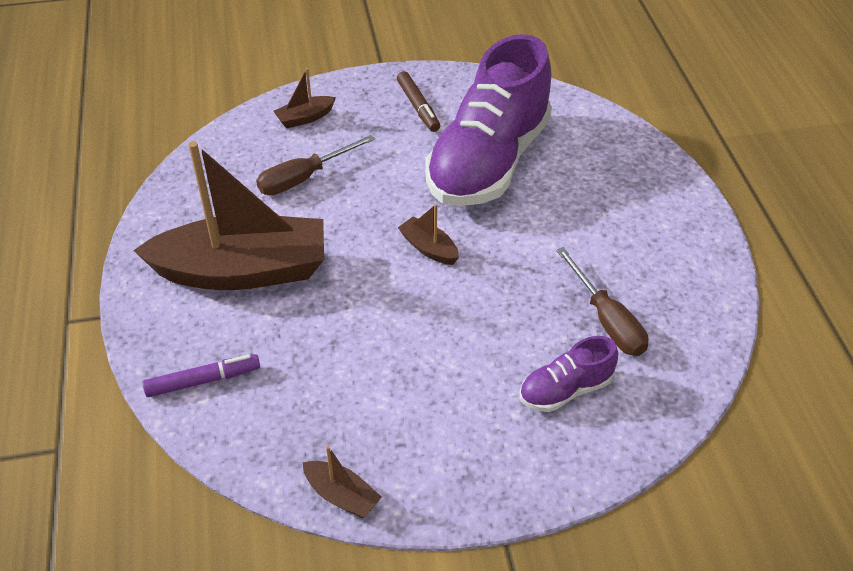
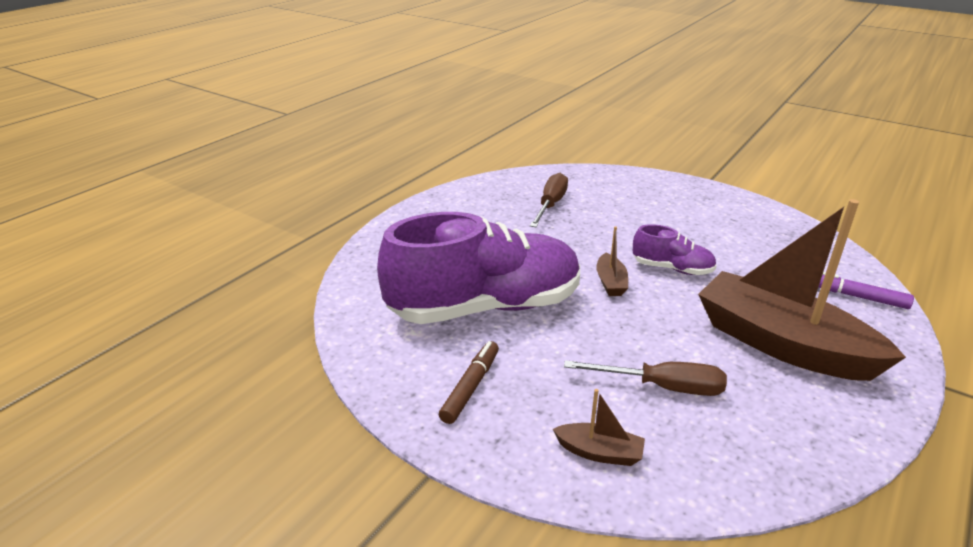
camera: 135 degrees left, 15 degrees down
(341, 496) = (787, 218): brown boat -> none
(565, 390) = (615, 196): purple shoe -> purple shoe (672, 269)

